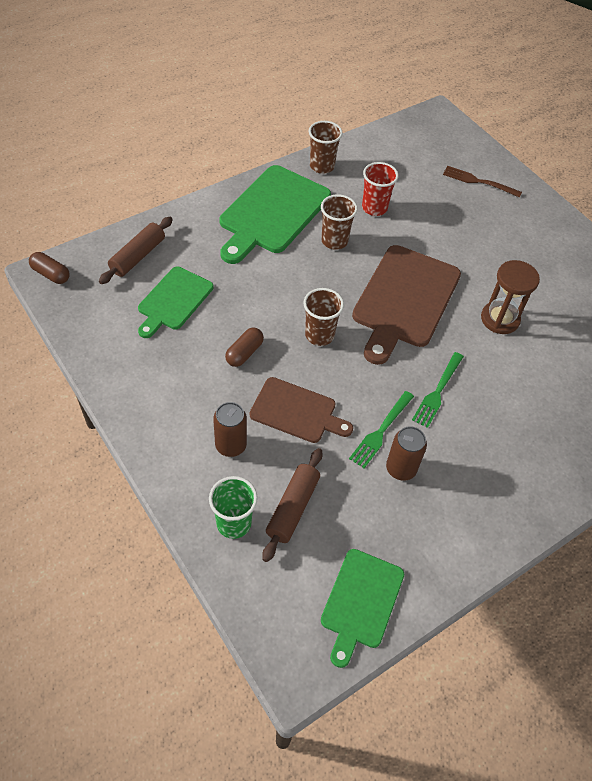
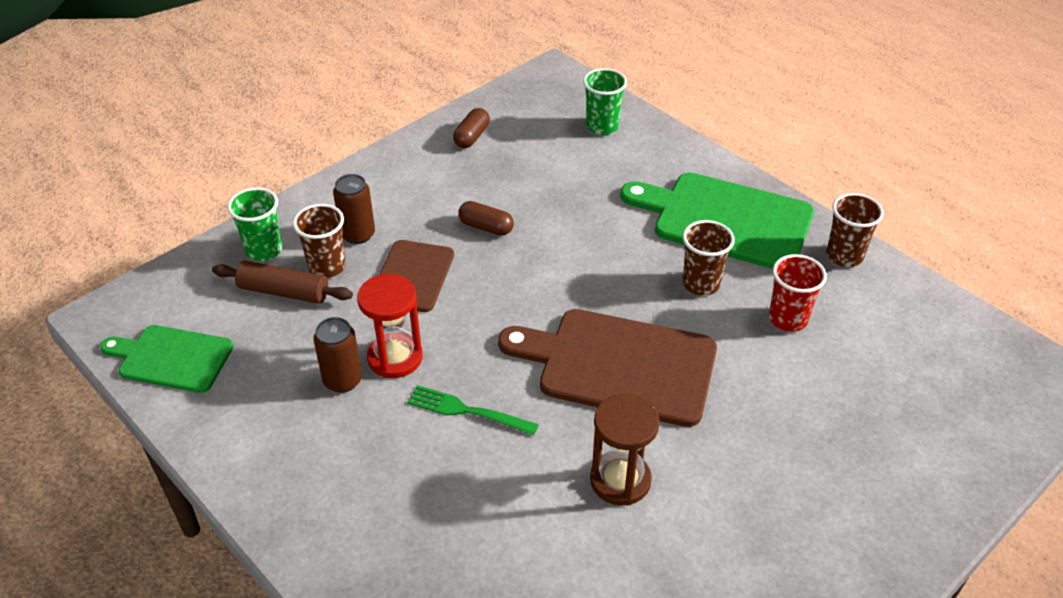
camera: 85 degrees right, 10 degrees down
(51, 274) = (553, 76): brown capsule -> brown capsule (472, 137)
(138, 256) = (602, 126): brown rolling pin -> green cup
(173, 300) = (546, 162): green cutting board -> none
(319, 335) = (531, 287): brown cup -> brown cup (327, 267)
(381, 431) = (395, 357): green fork -> red hourglass
(478, 182) = (922, 445): brown fork -> none

